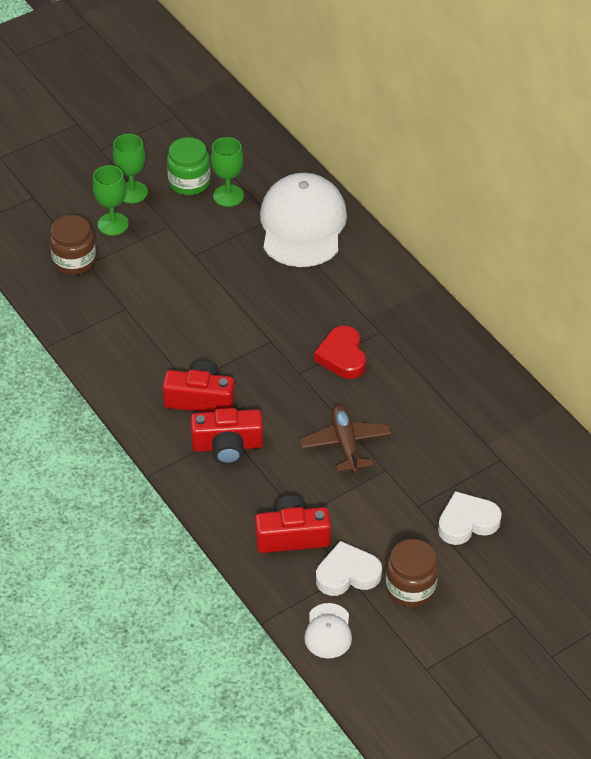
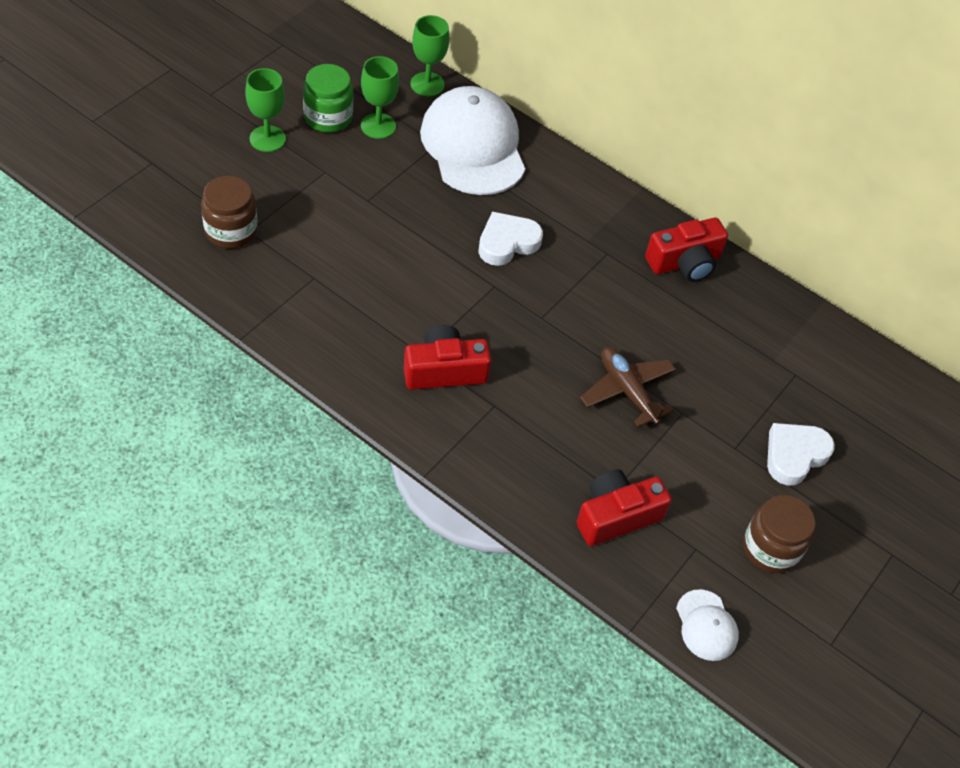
camera: 25 degrees left, 5 degrees up
(113, 224) = (259, 179): green goblet -> green goblet (427, 84)
(227, 446) = (498, 421): red camera -> red camera (684, 262)
(342, 356) = (580, 289): red heart -> none
(347, 574) = (696, 548): white heart -> white heart (507, 242)

